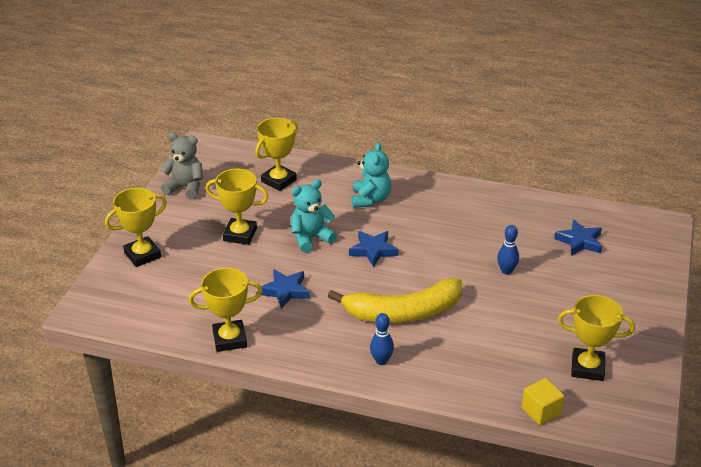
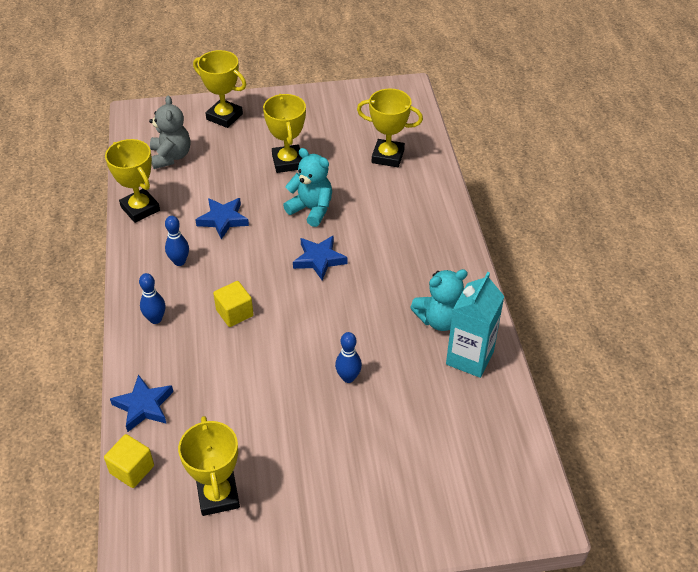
camera: 65 degrees right, 10 degrees up
(185, 187) = (335, 104): grey teddy bear -> grey teddy bear (171, 156)
(319, 330) = (179, 261): none -> blue bowling pin
(370, 199) = (403, 230): turquoise teddy bear -> turquoise teddy bear (439, 320)
(403, 312) = (234, 313): yellow banana -> yellow cube
(519, 209) = (469, 358): none -> turquoise carton
(579, 241) = (445, 432): blue star -> blue star (144, 406)

